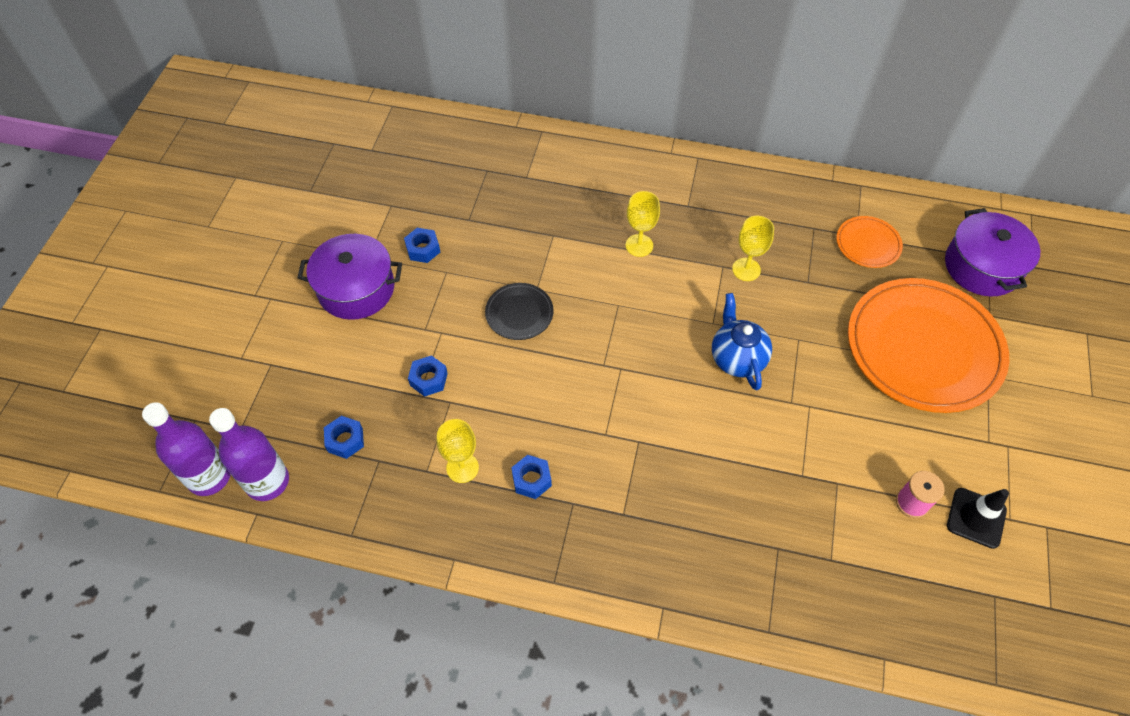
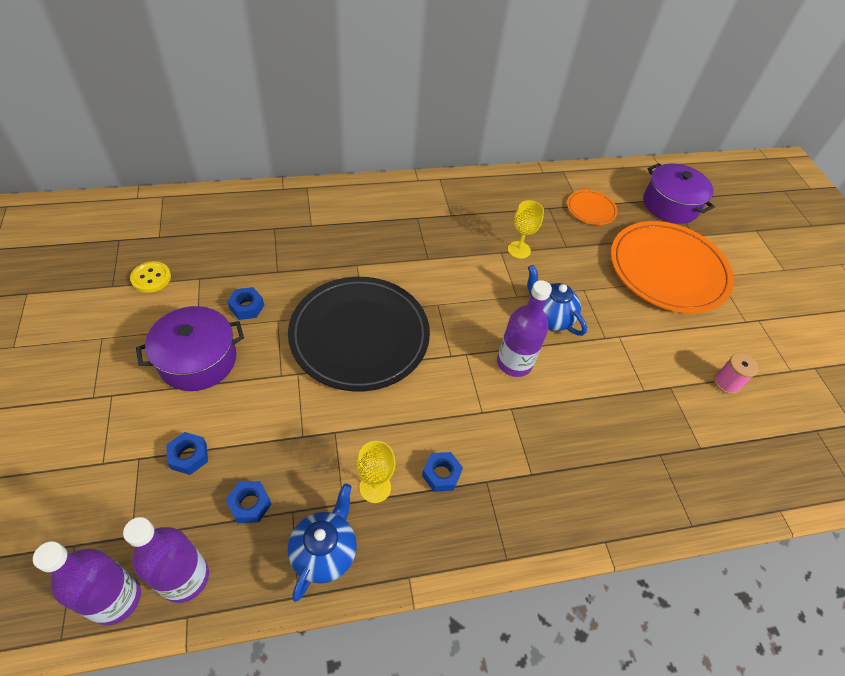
camera: 30 degrees left, 5 degrees down
(347, 192) = (151, 278): none -> yellow button
(390, 507) = (324, 552): none -> blue teapot
(428, 379) = (305, 418): blue nut -> blue nut (189, 456)
(519, 313) = (359, 335): black plate -> black plate, size x2.23
(639, 245) = (430, 254): yellow goblet -> none
(668, 395) = (514, 362): none -> purple bottle
(976, 518) = (771, 378): black traffic cone -> none

